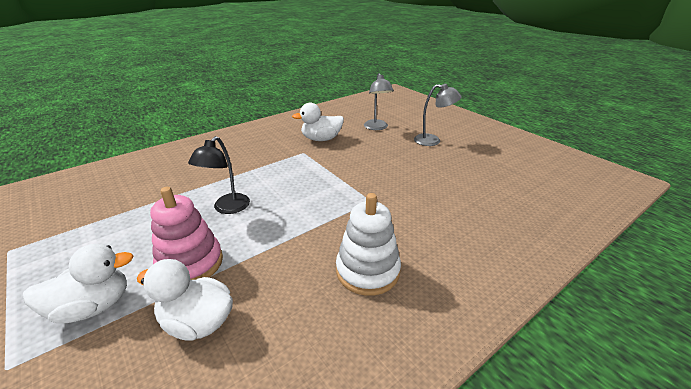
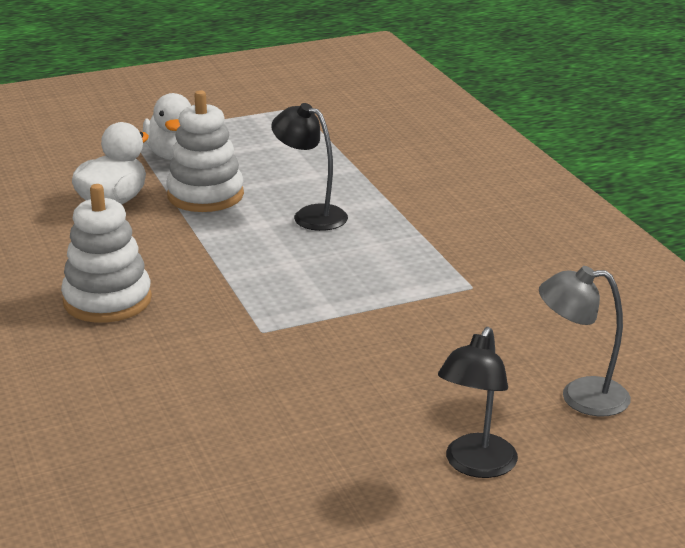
camera: 105 degrees right, 5 degrees down
(190, 264) = (205, 195): pink stacking toy -> white stacking toy
(321, 139) = (530, 312): white duck -> none
(433, 141) = (475, 466): grey lamp -> black lamp

